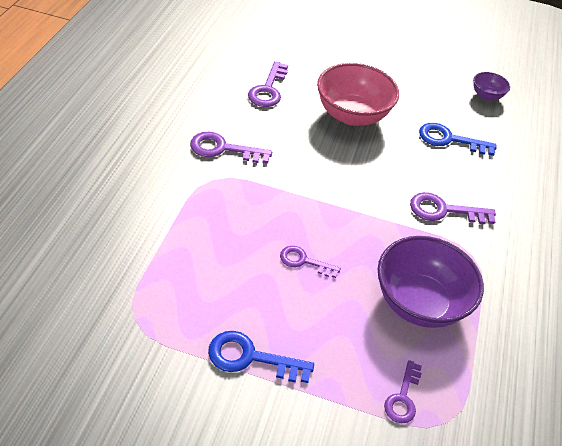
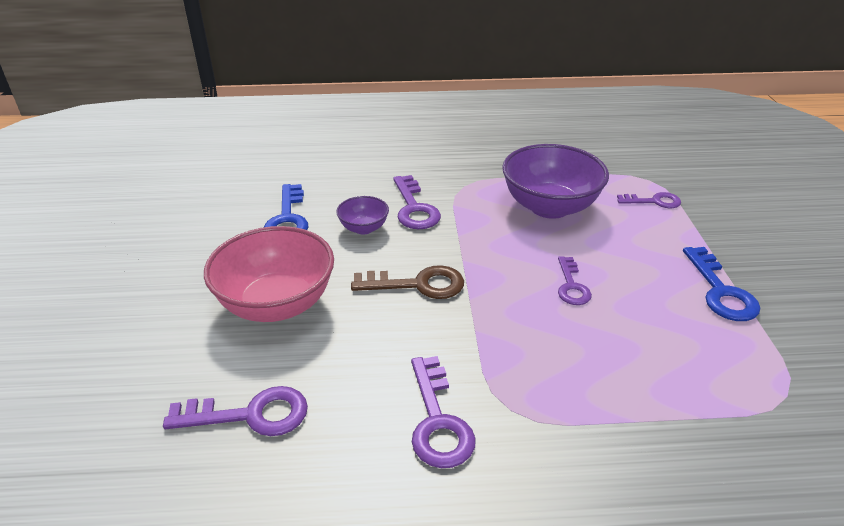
camera: 105 degrees left, 10 degrees down
(343, 180) = (418, 284): none -> brown key
(486, 96) = (180, 202): purple bowl -> purple bowl (363, 228)

